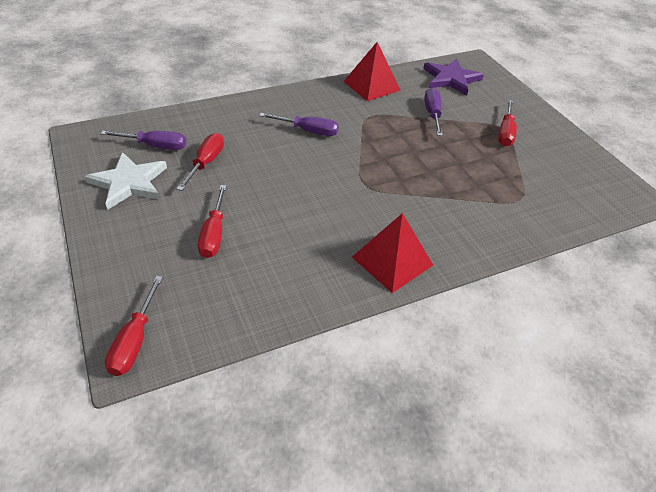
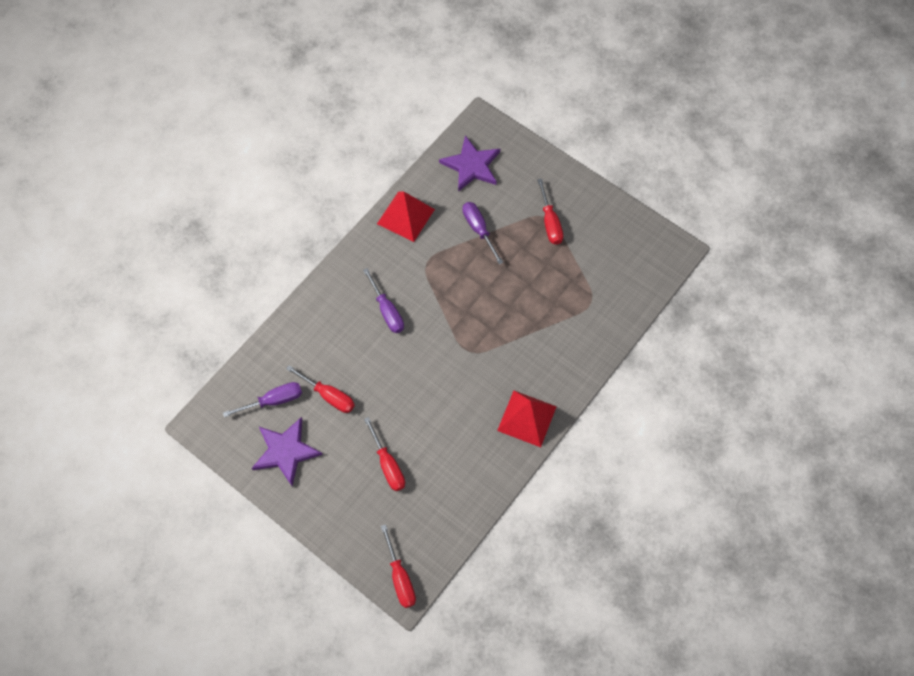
camera: 25 degrees left, 20 degrees up
(129, 183) = (286, 451): white star -> purple star
(206, 162) = (329, 396): red screwdriver -> red screwdriver turned 135 degrees clockwise
(309, 131) = (387, 311): purple screwdriver -> purple screwdriver turned 75 degrees clockwise

